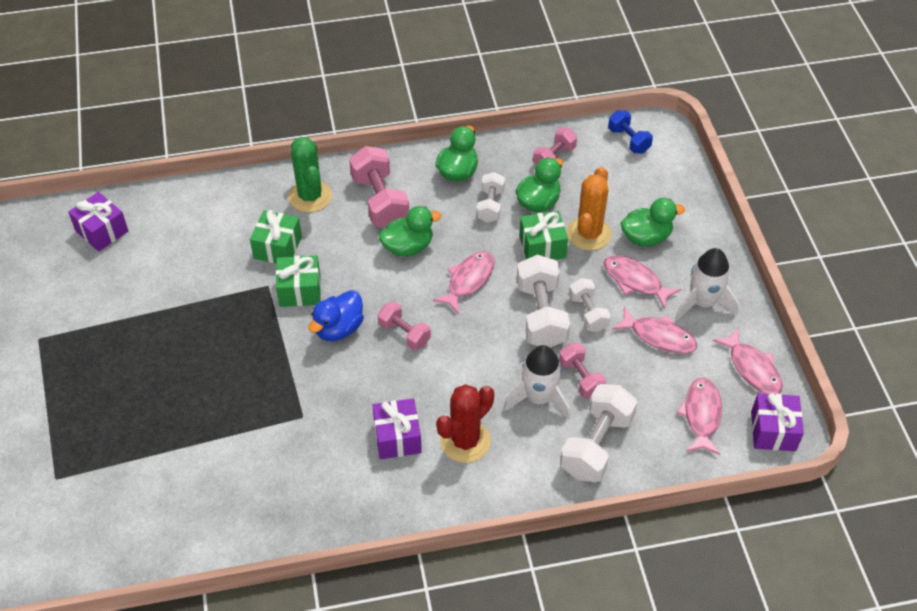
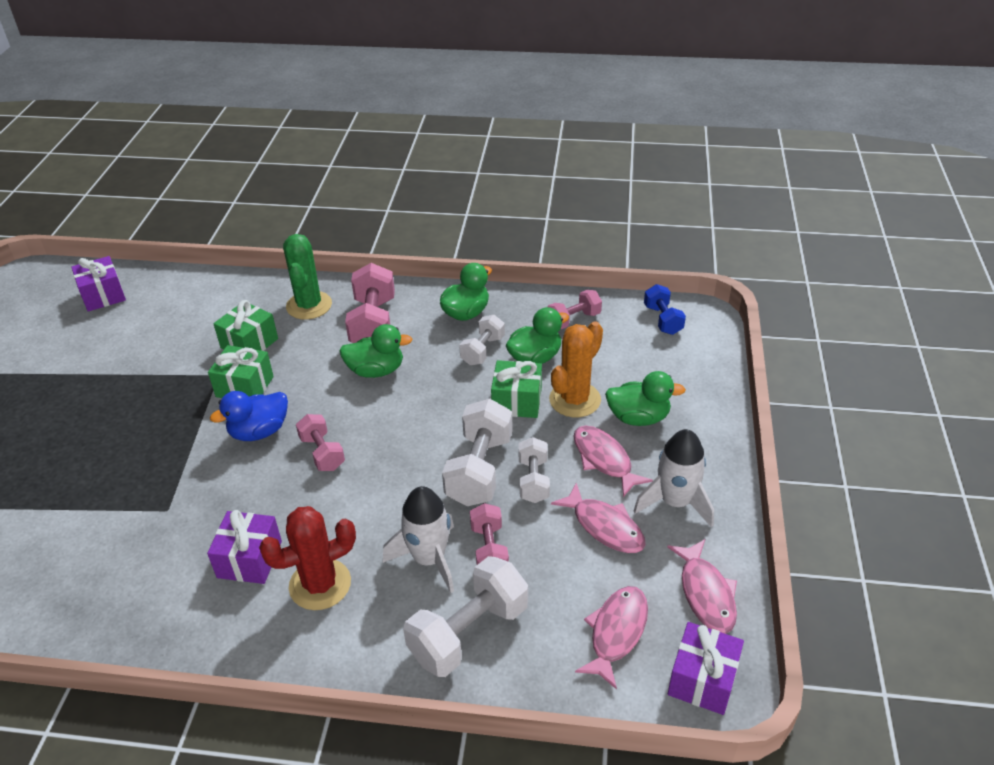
camera: 20 degrees right, 10 degrees down
(468, 280) = (419, 416): pink fish -> none

